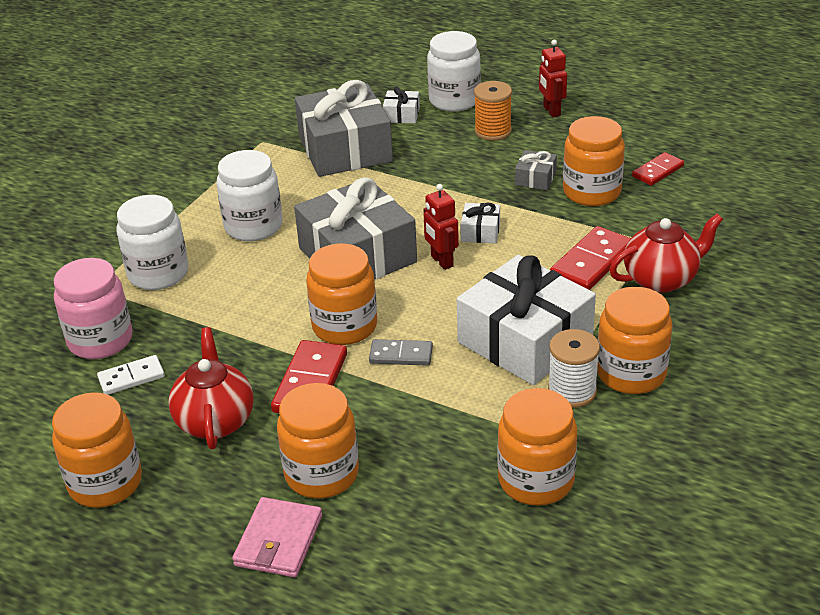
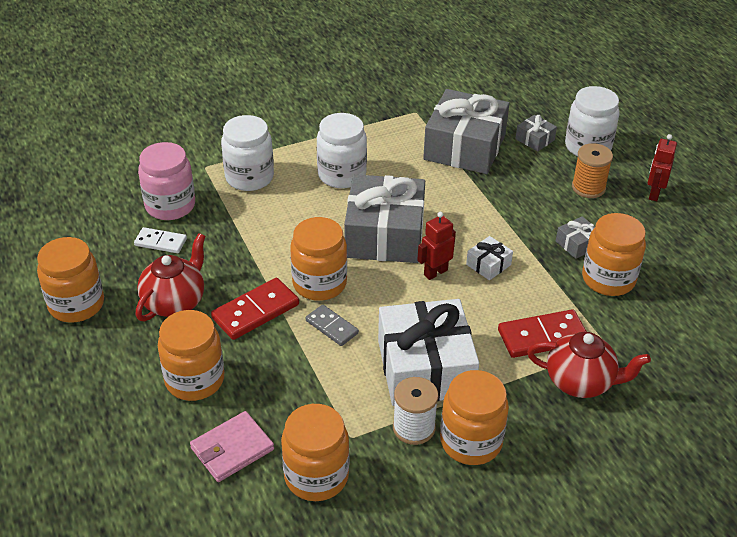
camera: 35 degrees right, 5 degrees up
(279, 541) = (124, 408): pink wallet -> pink wallet (232, 449)
(401, 115) = (535, 139): white gift -> grey gift
(441, 261) = (435, 272): red robot -> red robot turned 45 degrees clockwise
(658, 171) = (682, 291): red domino -> none

